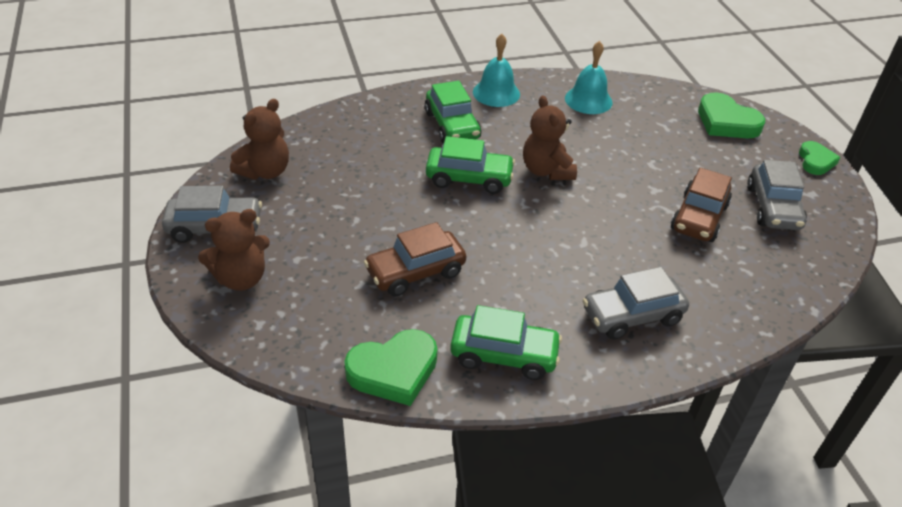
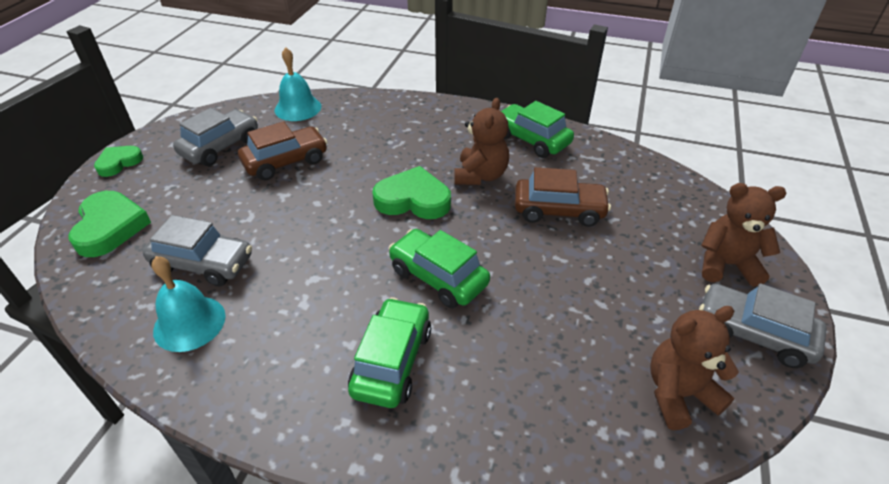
camera: 145 degrees left, 0 degrees up
(393, 371) = (615, 157): green heart -> green heart (413, 199)
(496, 93) = (279, 395): turquoise bell -> turquoise bell (298, 108)
(546, 170) = (352, 252): brown teddy bear -> brown teddy bear (480, 175)
(632, 315) = (422, 128): grey car -> grey car (203, 264)

